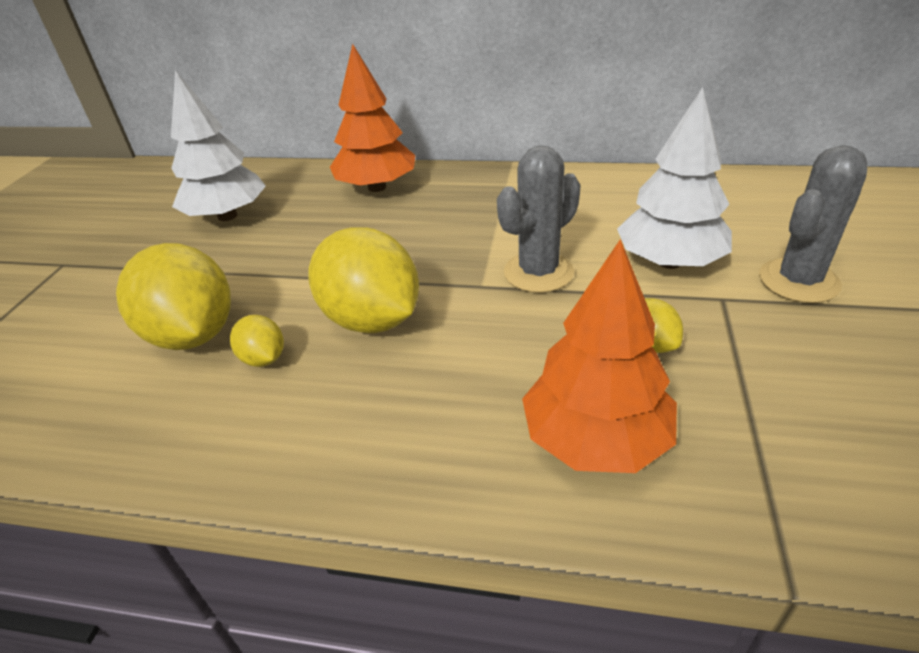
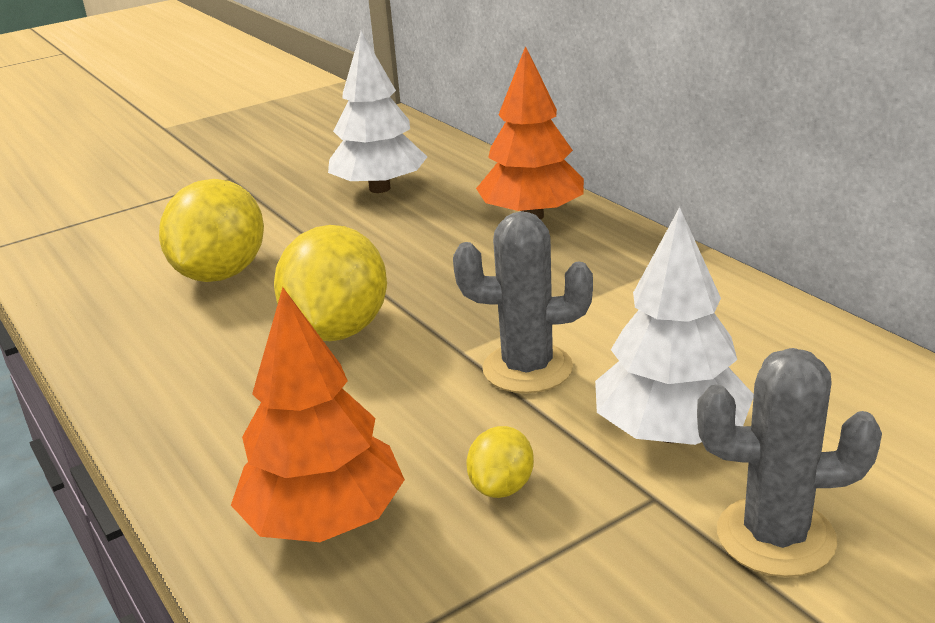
camera: 45 degrees right, 10 degrees down
(264, 358) = (231, 316): yellow lemon -> none

